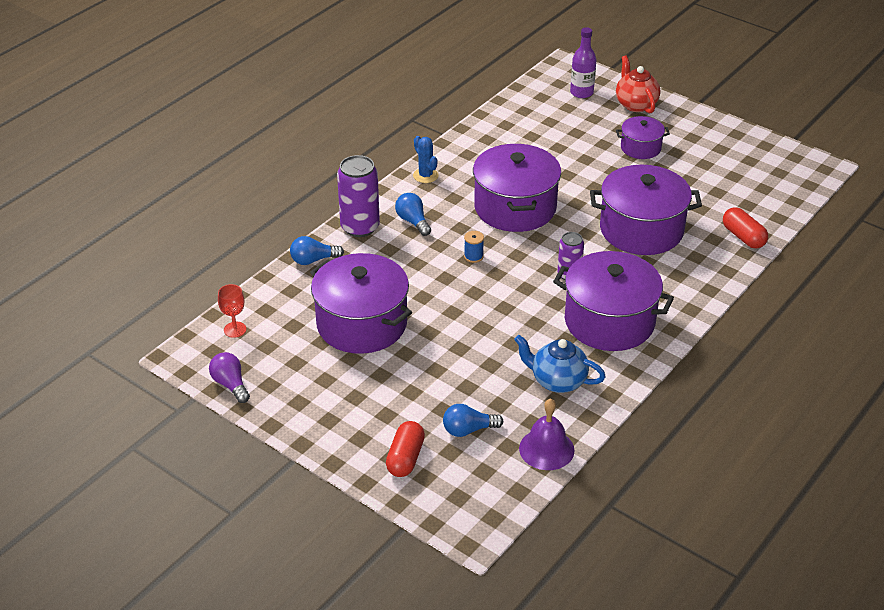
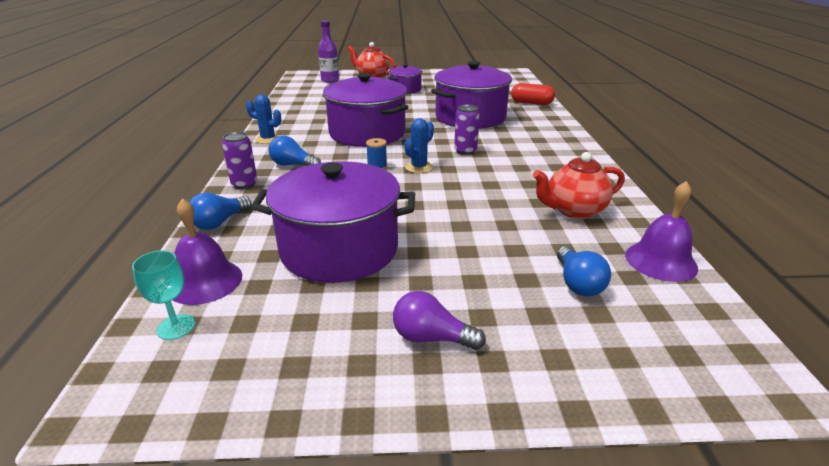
camera: 40 degrees left, 10 degrees down
(230, 384) = (233, 399): purple light bulb -> purple light bulb (431, 338)
(235, 329) = (176, 327): red goblet -> turquoise goblet
(269, 306) = (205, 281): none -> purple bell
(360, 227) = (244, 184): purple can -> purple can, size x0.59
(405, 458) = (571, 349): red capsule -> none
(468, 430) = (578, 283): blue light bulb -> blue light bulb turned 45 degrees counterclockwise
(504, 275) = (419, 167): none -> blue cactus
(557, 381) = (574, 210): blue teapot -> red teapot
(609, 321) = (538, 163): purple pot -> none

